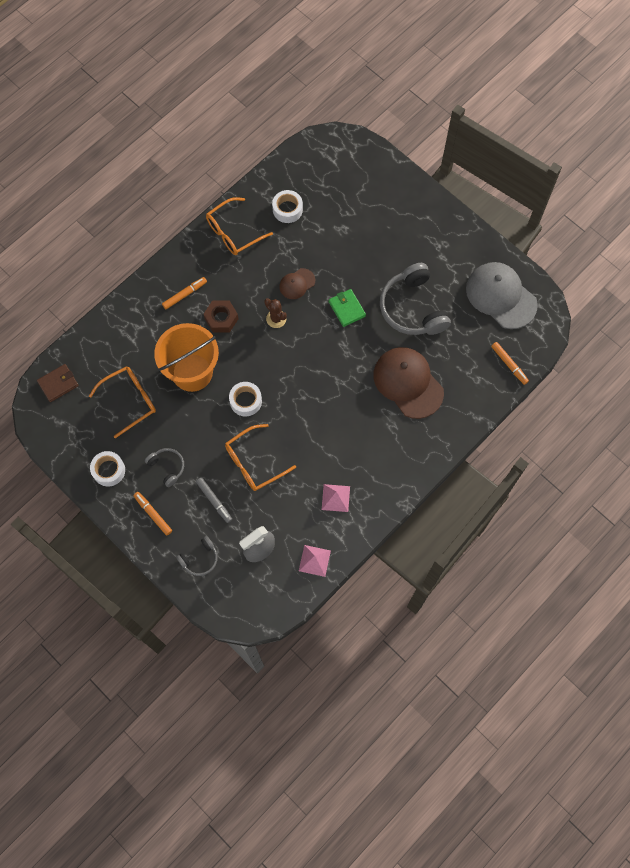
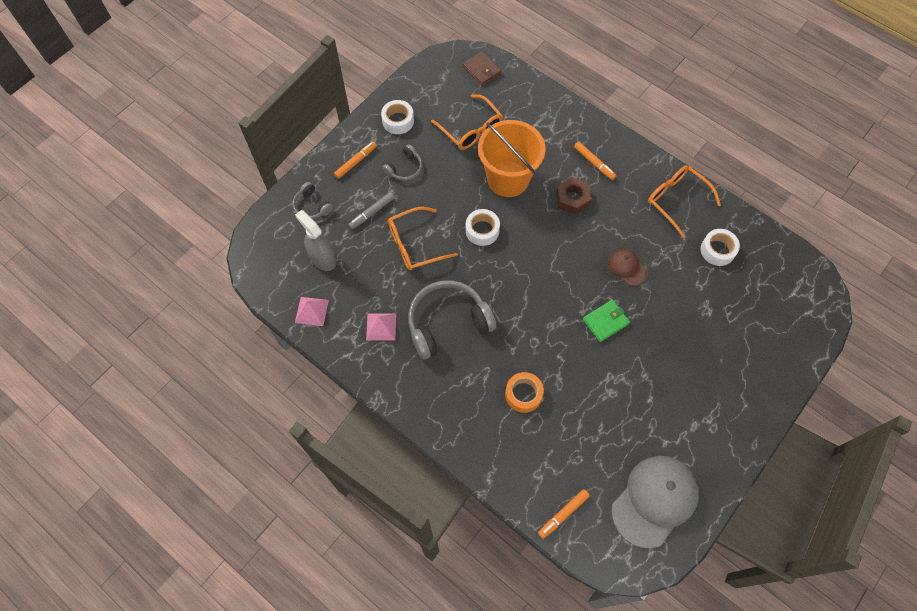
camera: 85 degrees right, 5 degrees down
(254, 462) = (415, 244): orange glasses -> orange glasses turned 75 degrees counterclockwise
(276, 319) = (581, 251): brown cactus -> none
(408, 383) = (523, 394): brown cap -> orange tape
(412, 308) = (619, 394): grey headphones -> grey headphones (447, 323)

